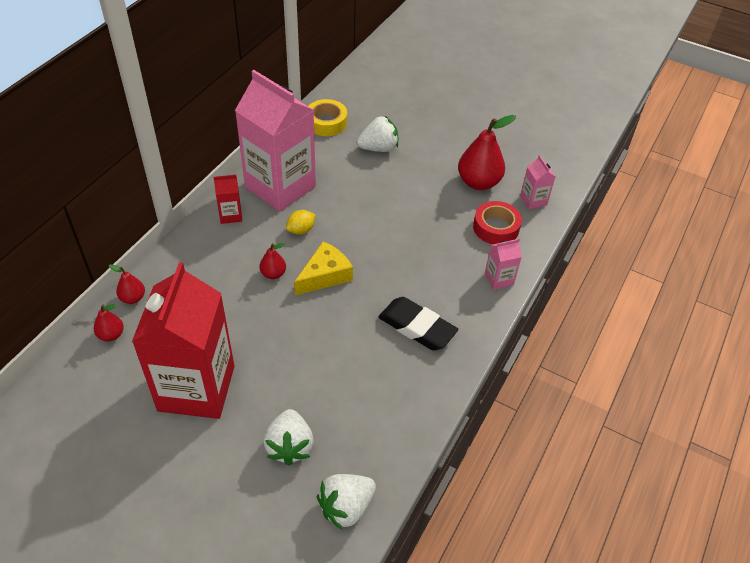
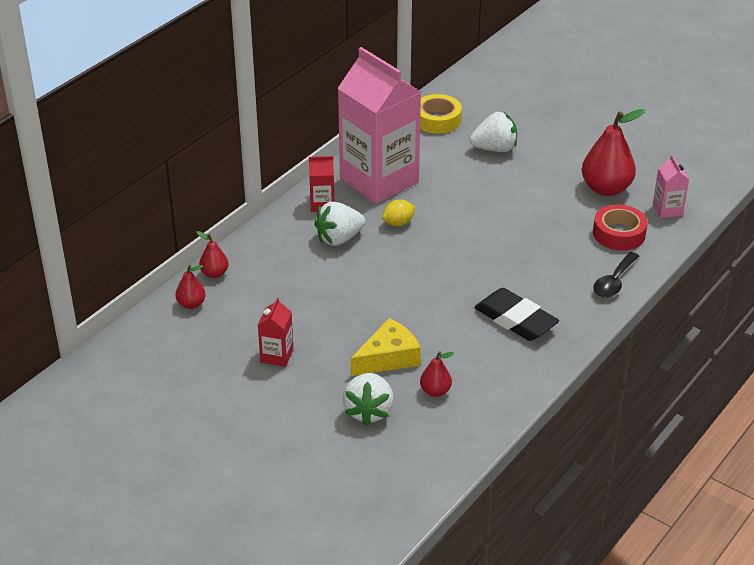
camera: 10 degrees right, 10 degrees down
(196, 388) = (277, 356): red carton -> red carton, size x0.41
(273, 274) = (364, 261): red pear -> red pear (435, 391)
(325, 275) = (420, 266): yellow cheese -> yellow cheese (388, 357)
(346, 507) = (421, 465): white strawberry -> white strawberry (339, 239)
(499, 279) = (614, 282): pink carton -> black spoon

